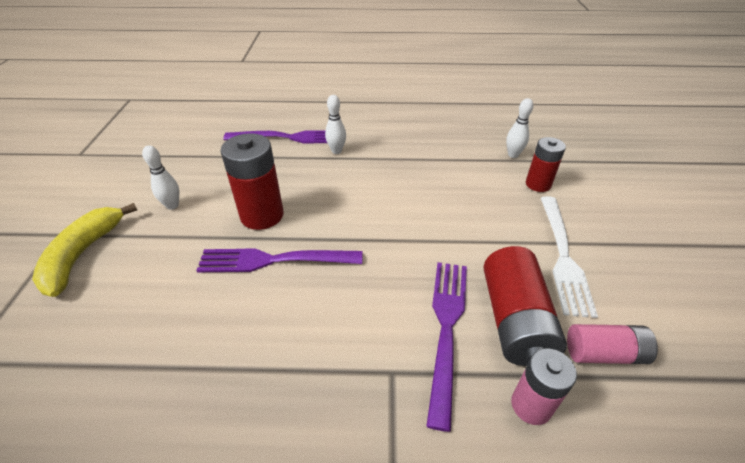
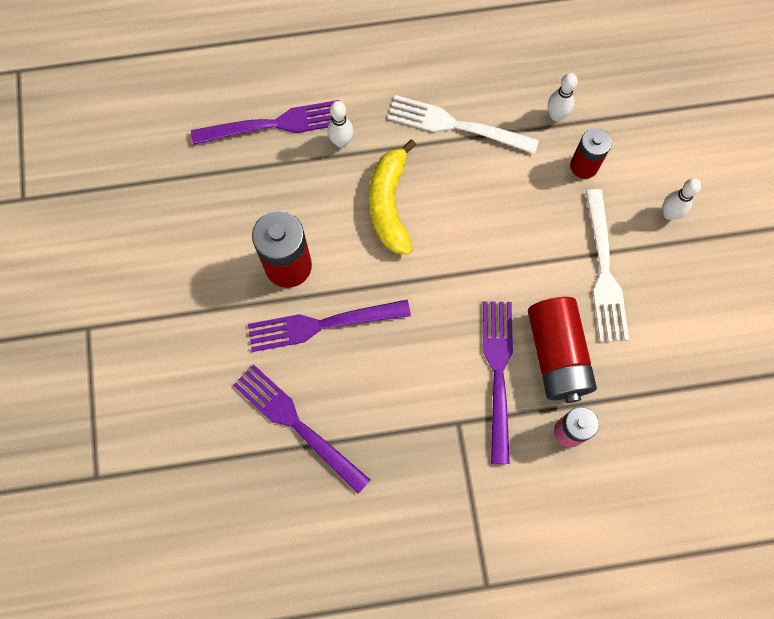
camera: 10 degrees left, 30 degrees up
(83, 254) = (126, 350): yellow banana -> yellow banana (389, 204)
(172, 205) = (183, 267): white bowling pin -> white bowling pin (669, 214)
(209, 344) = (297, 425): none -> purple fork
(430, 152) = (456, 125): none -> white fork
(604, 353) = (630, 375): pink battery -> none

